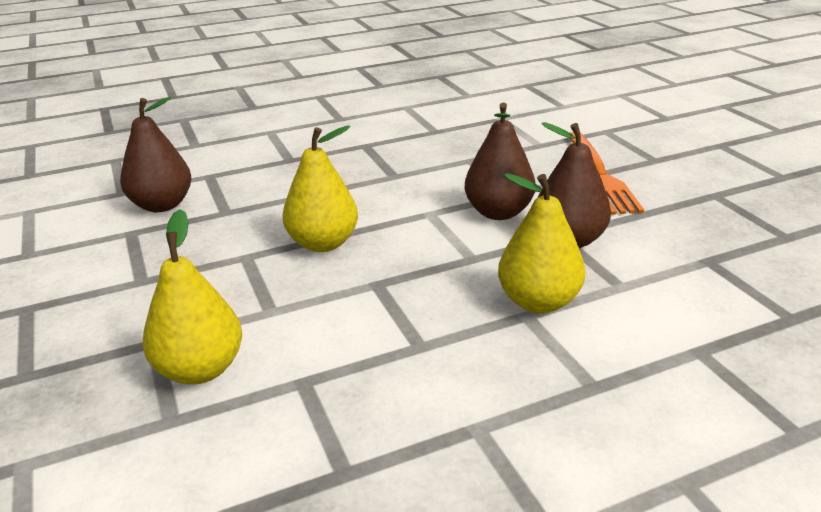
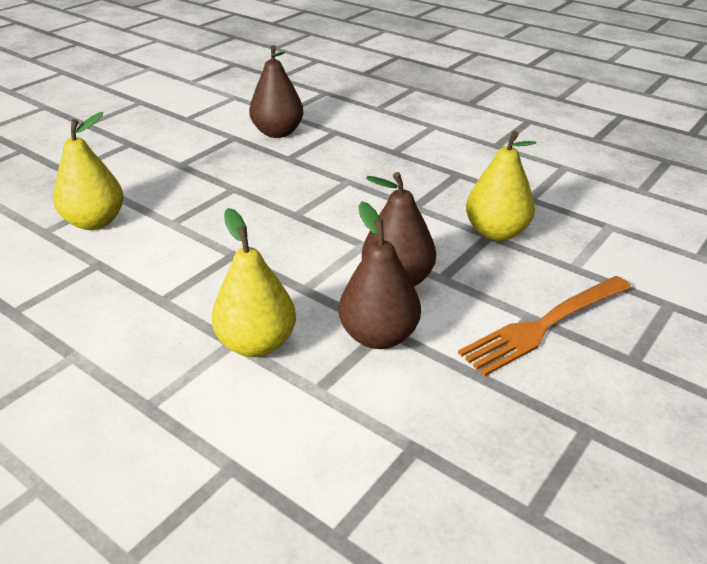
camera: 60 degrees right, 5 degrees up
(323, 243) = (274, 211): yellow pear -> yellow pear (496, 232)

